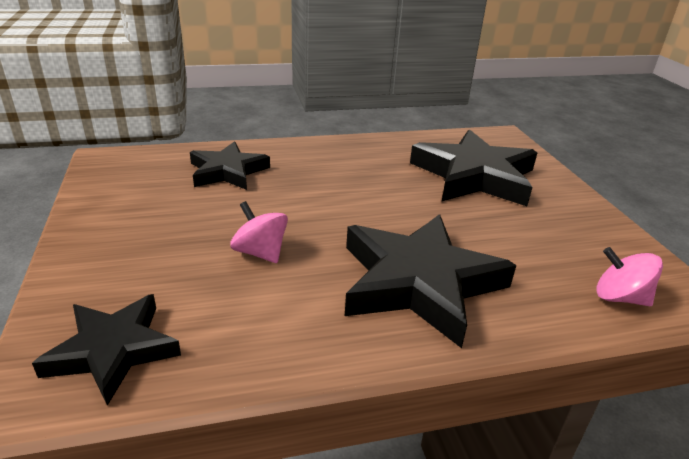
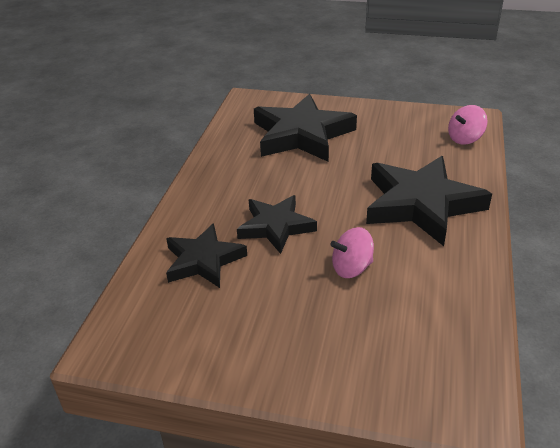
camera: 60 degrees left, 5 degrees up
(113, 350) = (442, 366): black star -> black star (276, 226)

